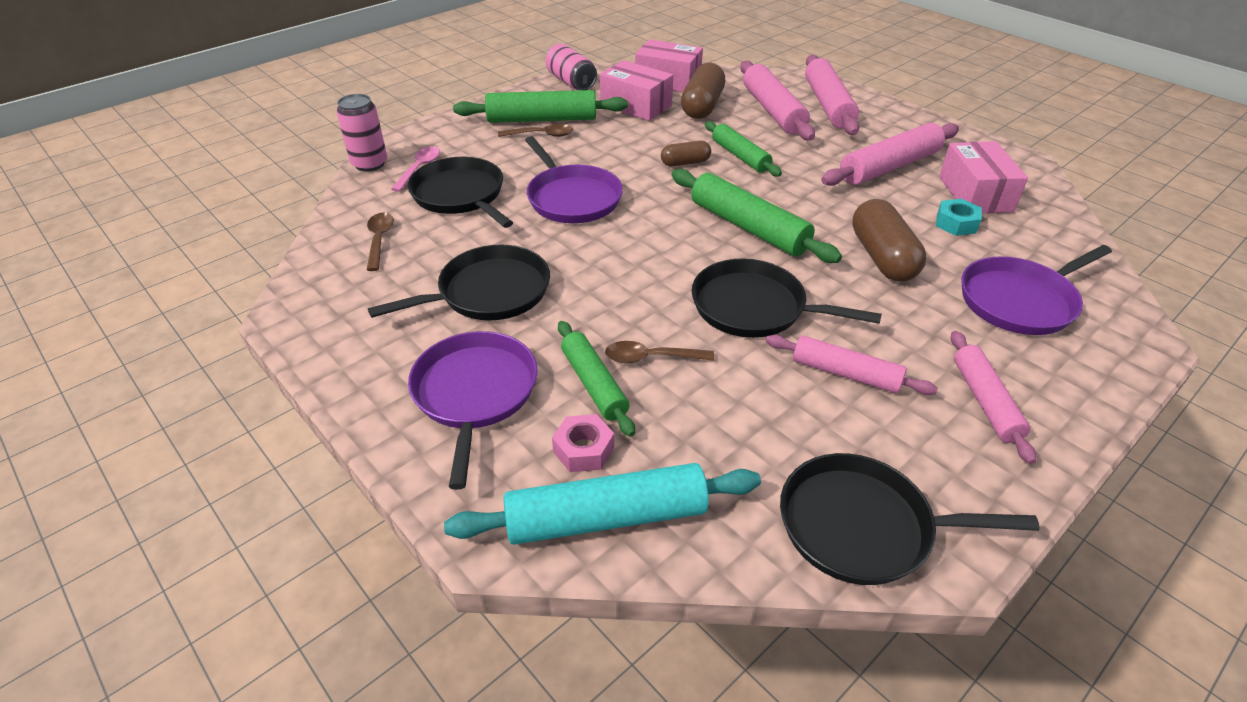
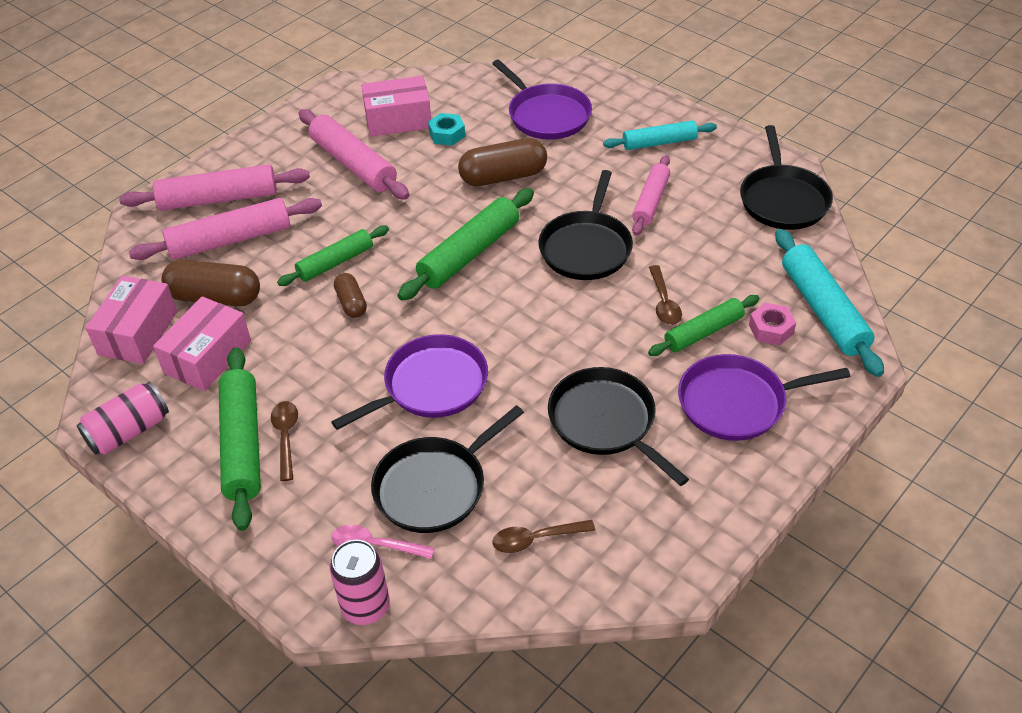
camera: 95 degrees left, 5 degrees up
(985, 402) = (659, 143): pink rolling pin -> turquoise rolling pin

